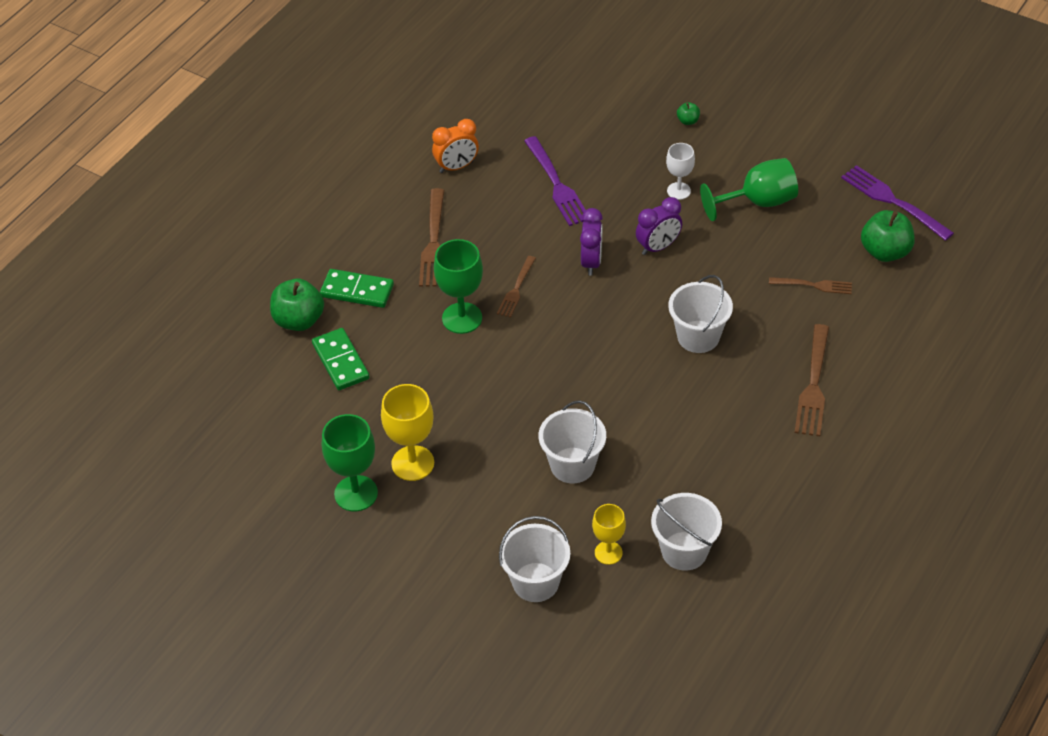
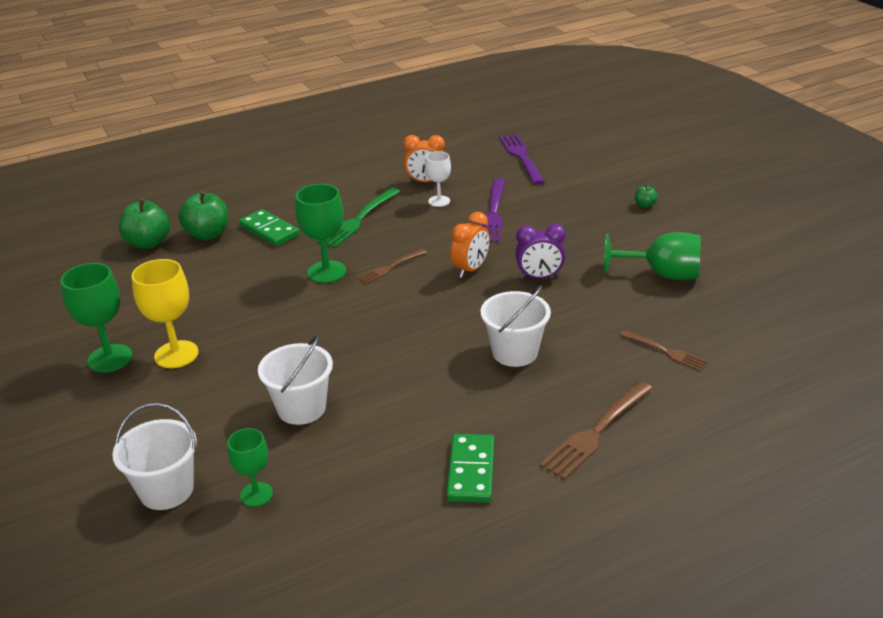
camera: 30 degrees right, 15 degrees down
(340, 361) = (206, 268): green domino -> green domino (471, 471)
(434, 242) = (358, 219): brown fork -> green fork
(591, 262) = (470, 269): purple clock -> orange clock
(608, 552) = (256, 494): yellow goblet -> green goblet
(678, 191) = (594, 246): white goblet -> white goblet (439, 201)
(684, 551) = (328, 526): white bucket -> none
(885, 252) = (764, 349): green apple -> green apple (148, 243)
(893, 201) = (803, 313): purple fork -> purple fork (521, 157)

